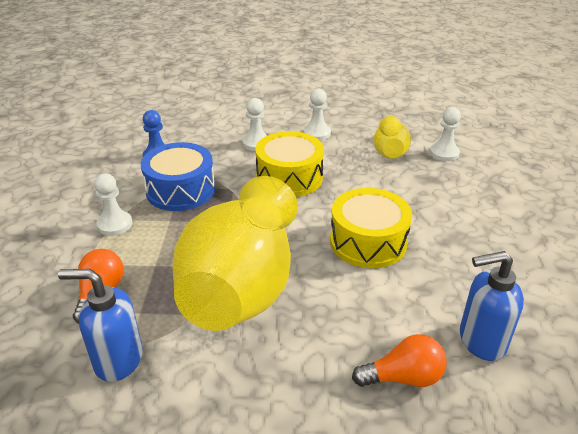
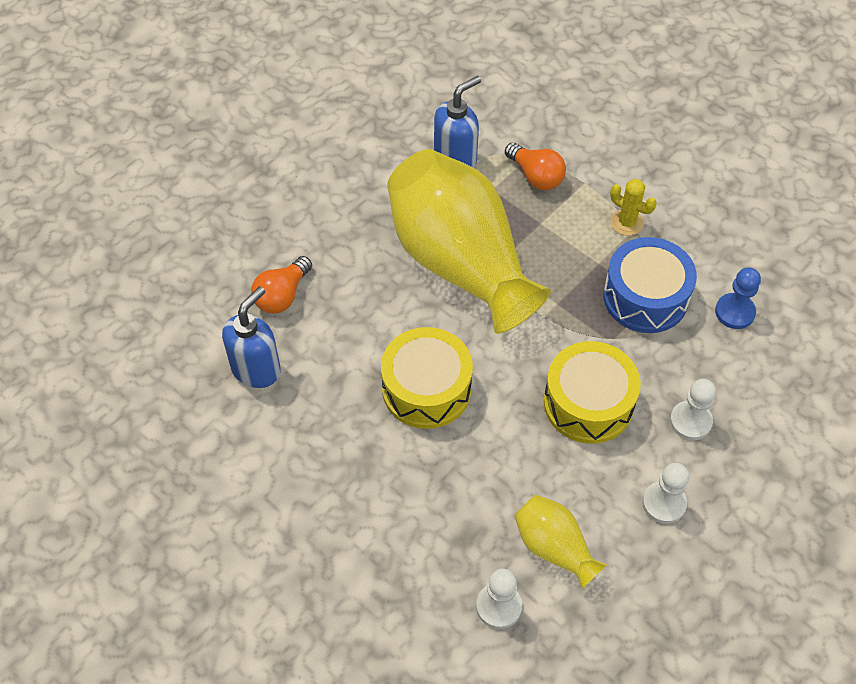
camera: 130 degrees right, 20 degrees up
(115, 224) = (627, 222): white pawn -> yellow cactus

